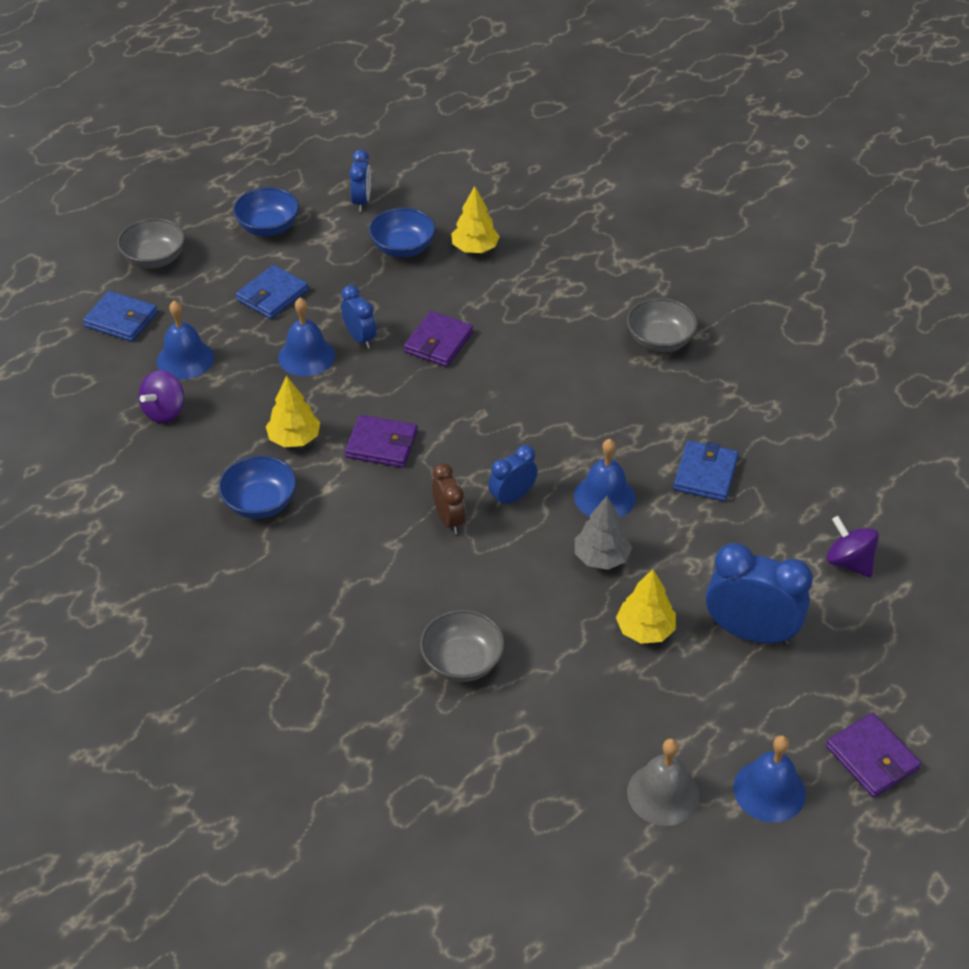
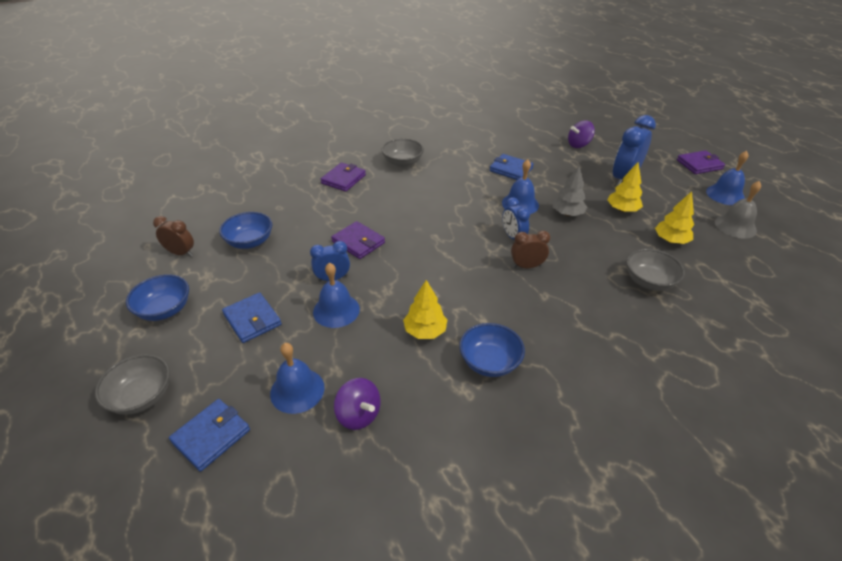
camera: 75 degrees left, 5 degrees down
(362, 201) = (181, 253): blue clock -> brown clock
(381, 444) = (447, 285): purple wallet -> purple wallet (343, 179)
(475, 248) = (275, 211): yellow tree -> yellow tree (670, 240)

